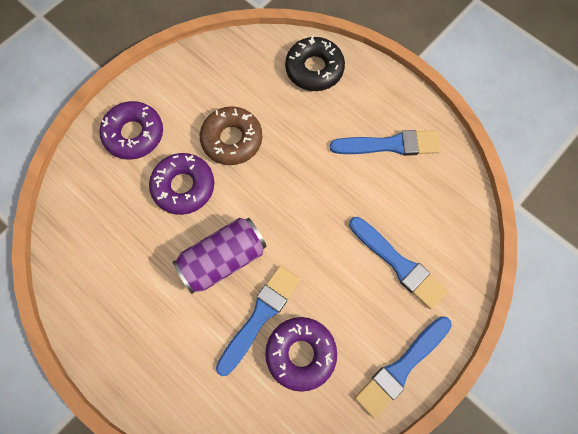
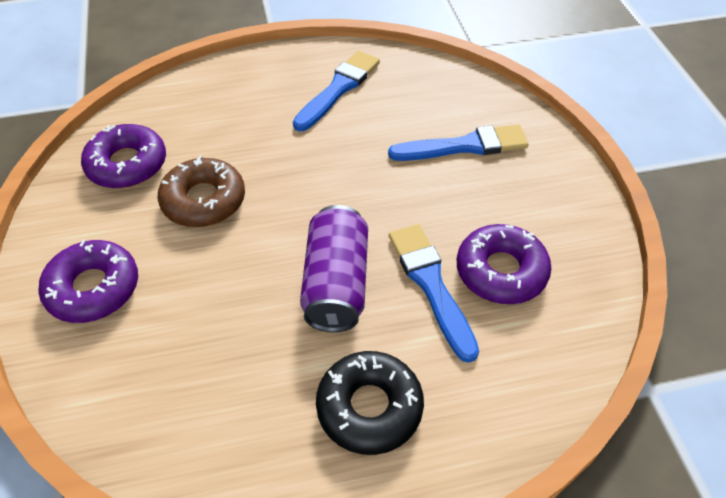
camera: 55 degrees left, 20 degrees down
(183, 186) = (212, 274): purple donut -> purple donut (127, 164)
(314, 69) = (201, 97): black donut -> black donut (369, 407)
(401, 367) = (571, 199): blue brush -> none

